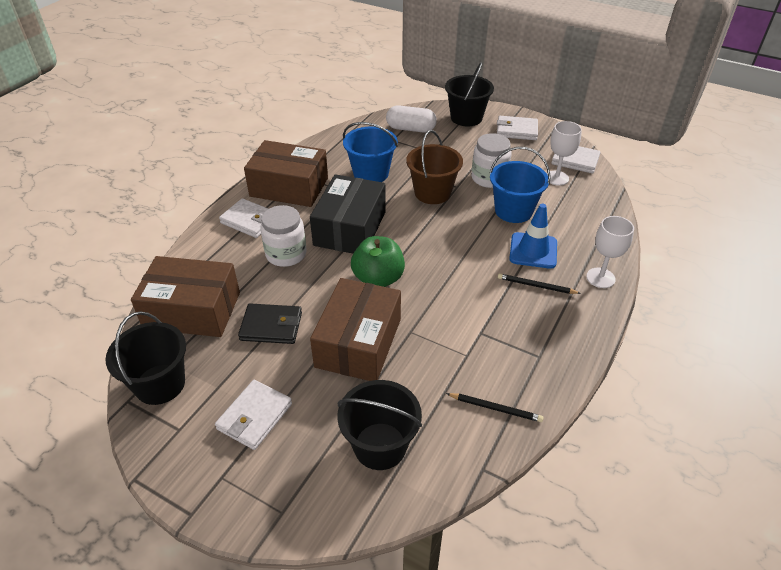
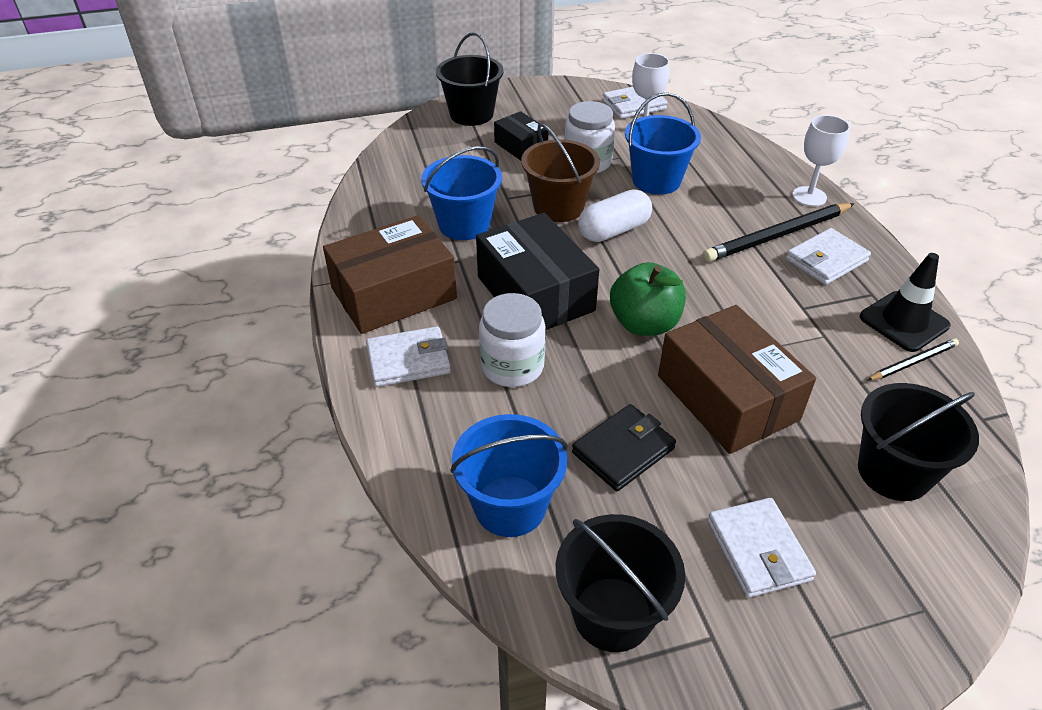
camera: 45 degrees left, 0 degrees up
(192, 310) = (510, 506): brown box -> blue bucket
(410, 129) = (431, 154): white capsule -> white capsule (613, 230)
(465, 149) = (521, 146): none -> black box
(516, 130) = (540, 103): white wallet -> white wallet (826, 260)
(531, 385) = (904, 321): none -> black traffic cone
(533, 251) = (727, 206): blue traffic cone -> none
(536, 286) = (777, 236): black pencil -> black pencil, size x1.86

